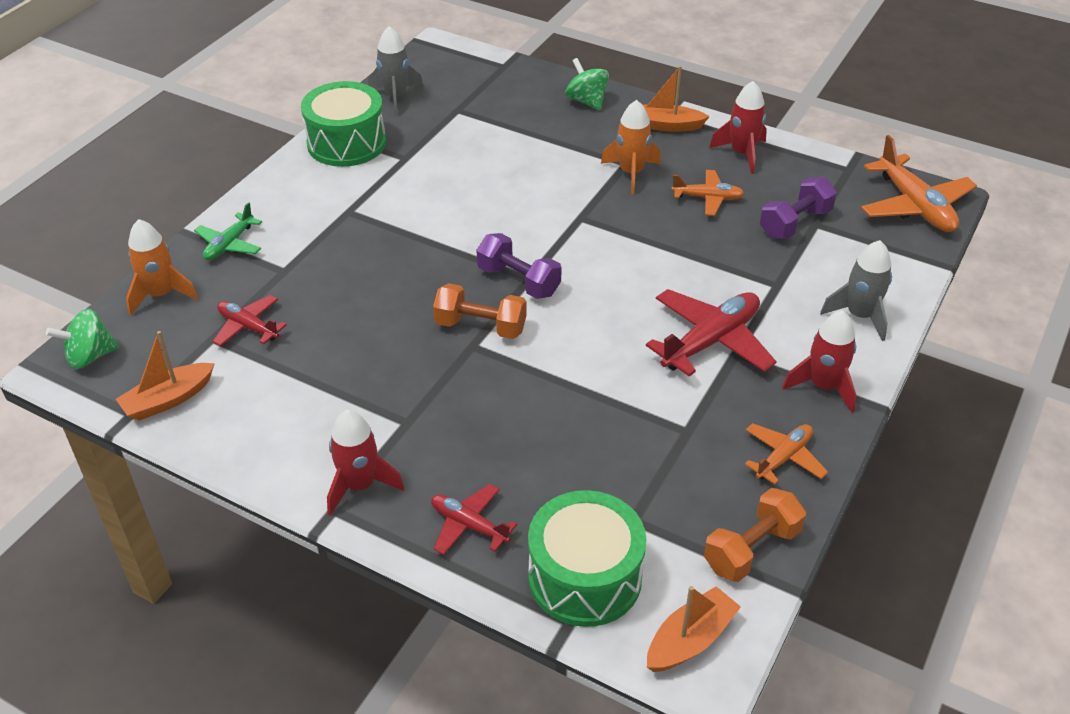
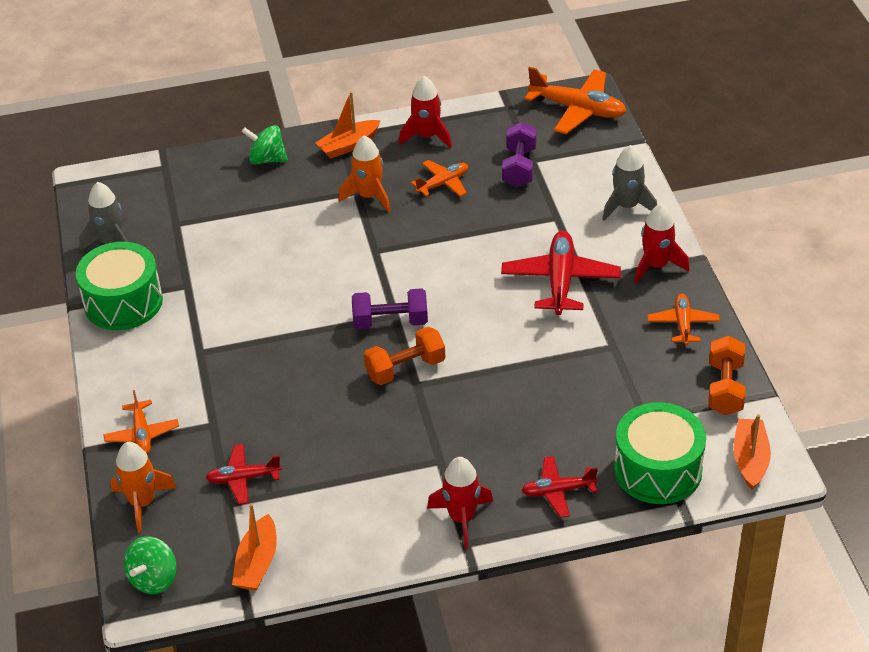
camera: 40 degrees left, 0 degrees up
(229, 244) = (142, 434): green plane -> orange plane

